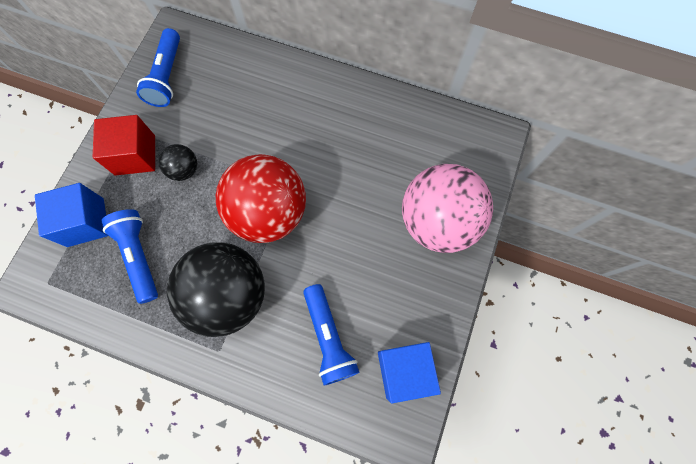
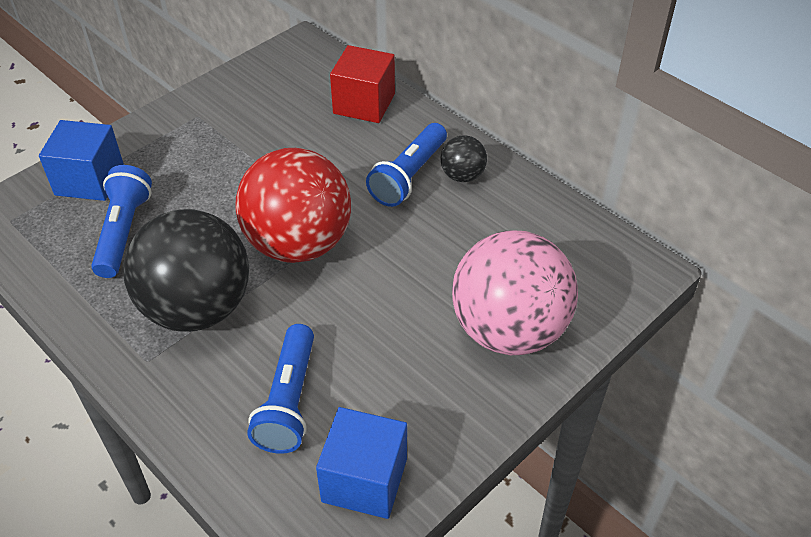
camera: 25 degrees right, 25 degrees down
(135, 155) = (184, 138): red cube -> red cube (364, 104)
(167, 77) = (267, 80): blue flashlight -> blue flashlight (408, 176)
(184, 170) = (229, 169): black ball -> black ball (462, 176)

